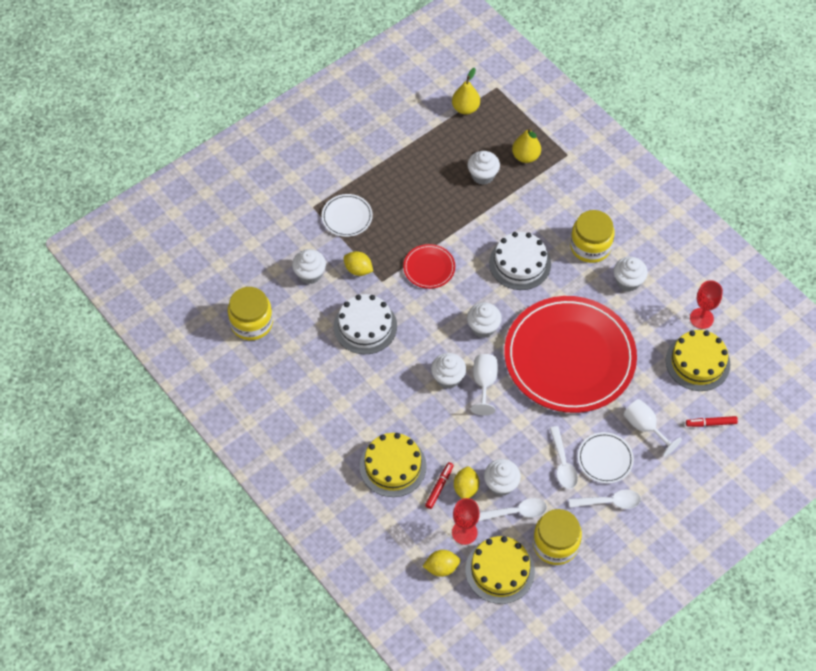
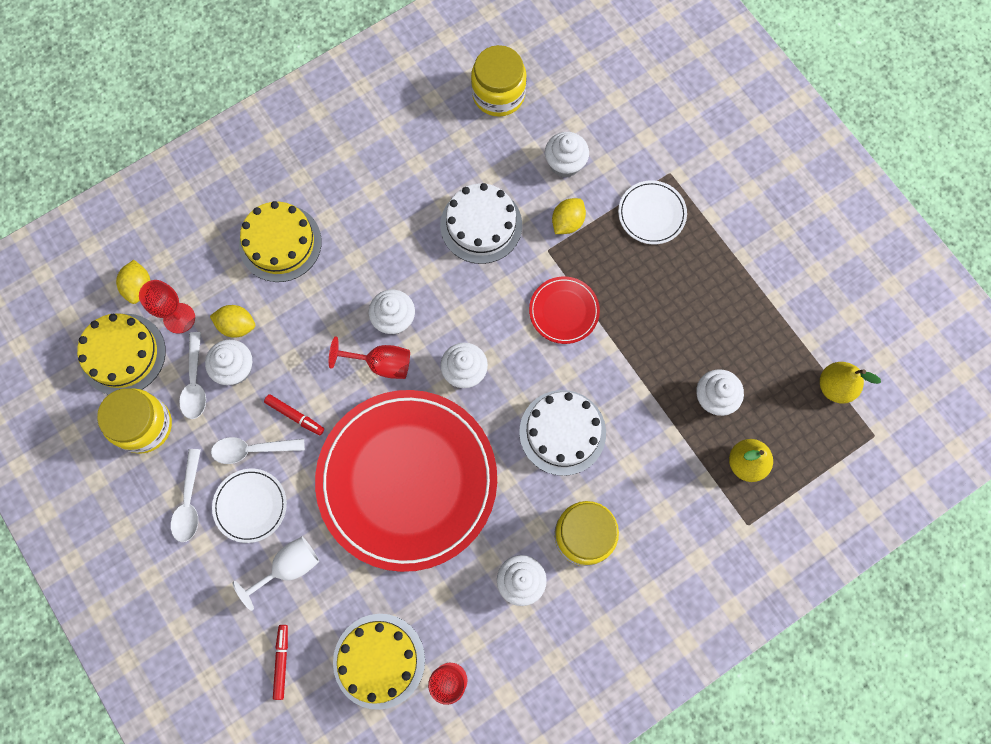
camera: 95 degrees right, 15 degrees up
(439, 487) = (243, 294): red marker -> red marker (295, 416)
(484, 383) = (381, 364): white goblet -> red goblet

